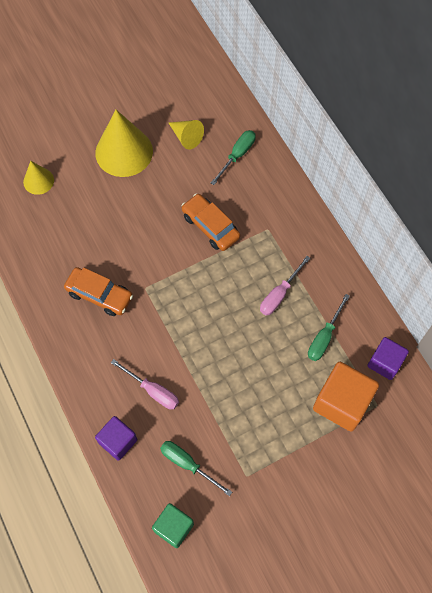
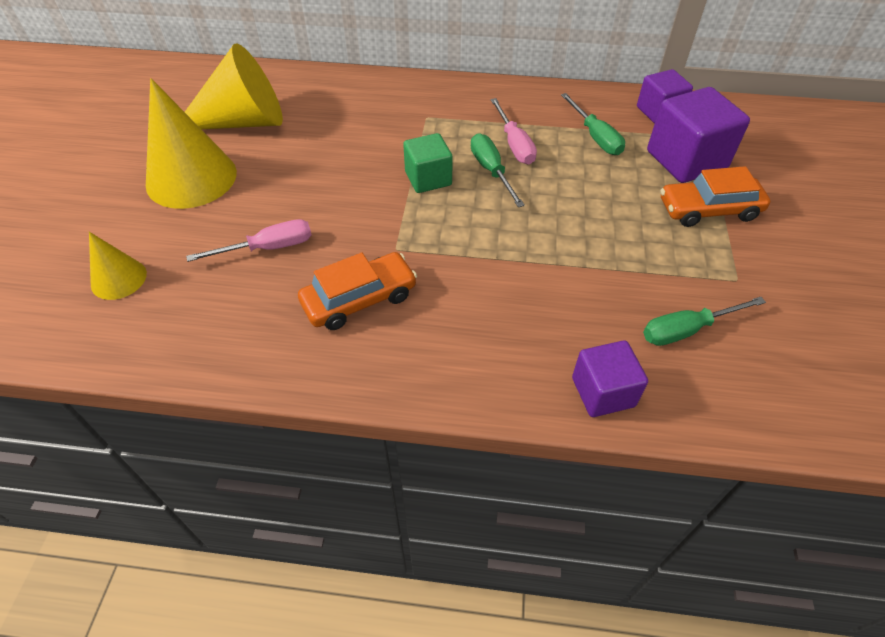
camera: 55 degrees left, 15 degrees down
(153, 391) = (551, 313): pink screwdriver -> pink screwdriver (268, 248)
(173, 527) = (779, 393): green cube -> green cube (428, 178)
(186, 137) = (243, 122): yellow cone -> yellow cone, size x1.91
(210, 226) = (375, 155): orange car -> orange car (708, 209)
(237, 155) = (314, 97): green screwdriver -> green screwdriver (491, 171)
(342, 402) = (686, 160): orange cube -> purple cube

